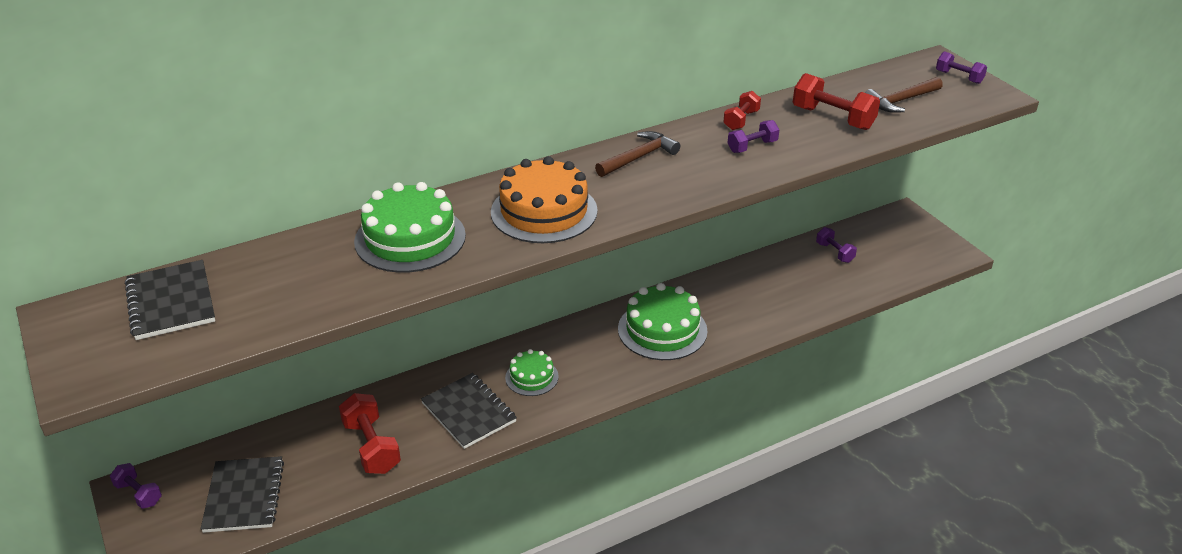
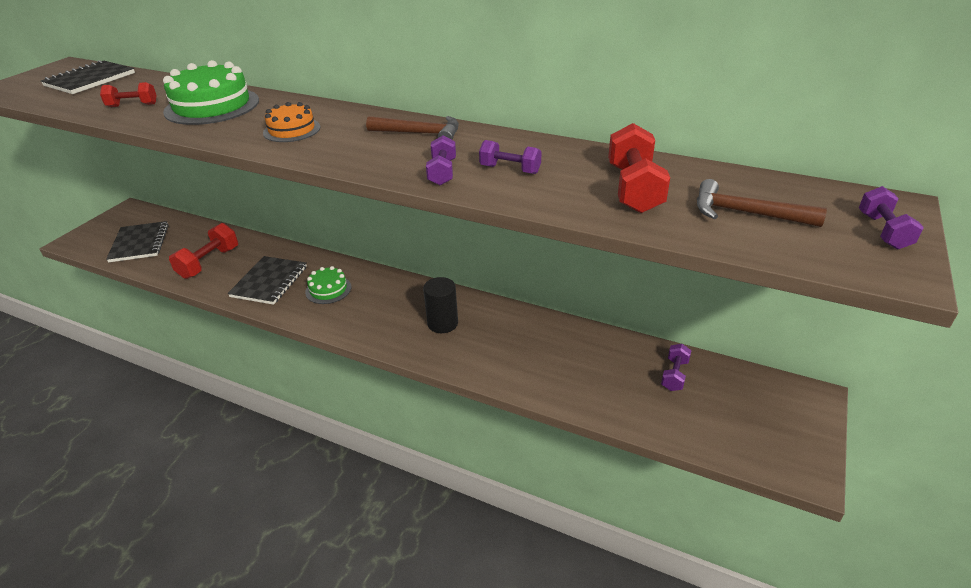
camera: 55 degrees right, 0 degrees up
(139, 494) = (125, 214): purple dumbbell -> purple dumbbell (442, 172)
(244, 496) = (139, 243): black notebook -> black notebook turned 60 degrees counterclockwise
(544, 211) = (292, 130): orange cake -> orange cake, size x0.57
(662, 330) = (442, 323): green cake -> black cylinder
(741, 120) = (551, 150): red dumbbell -> red dumbbell (132, 105)

